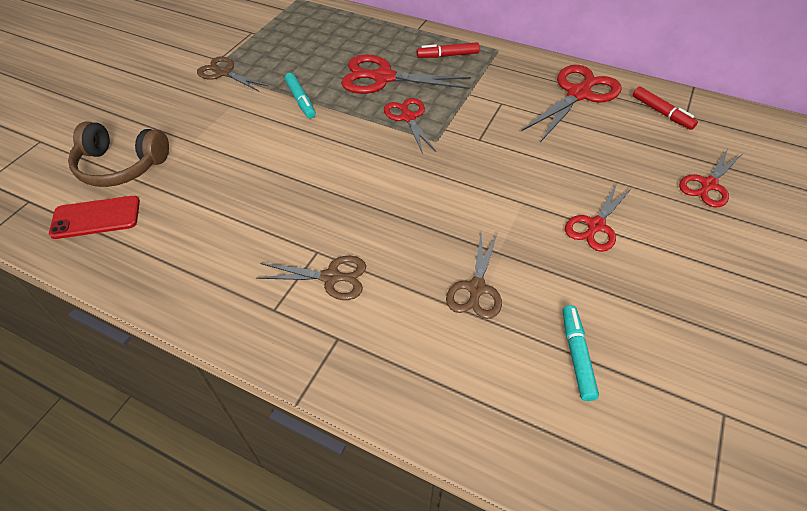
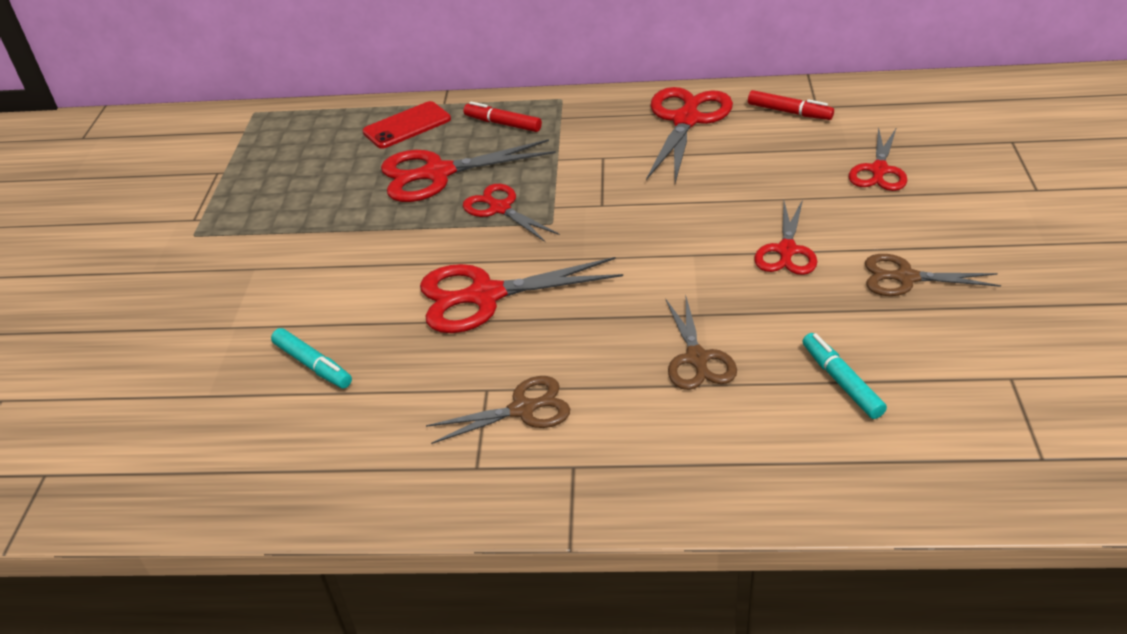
camera: 20 degrees left, 10 degrees down
(96, 217) = (162, 458): red phone -> red phone (407, 126)
(121, 166) = (151, 388): brown headphones -> none
(224, 73) = (214, 233): brown scissors -> brown scissors (905, 277)
(300, 100) = (346, 232): turquoise marker -> turquoise marker (313, 365)
(358, 179) = (484, 296): none -> red scissors
(447, 55) = (503, 124): red marker -> red marker turned 60 degrees clockwise

